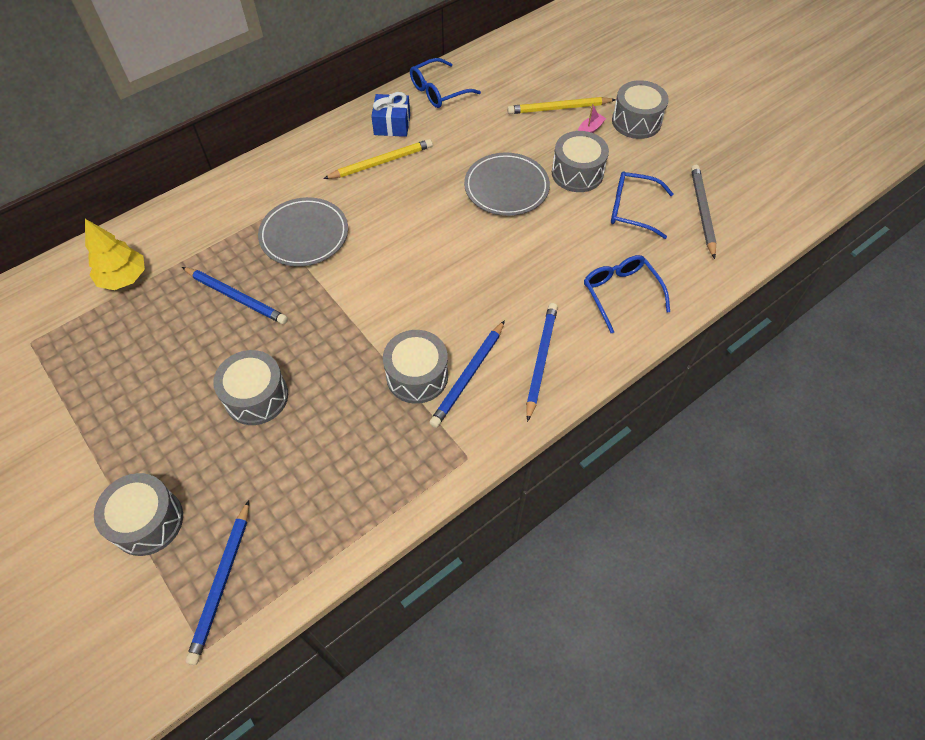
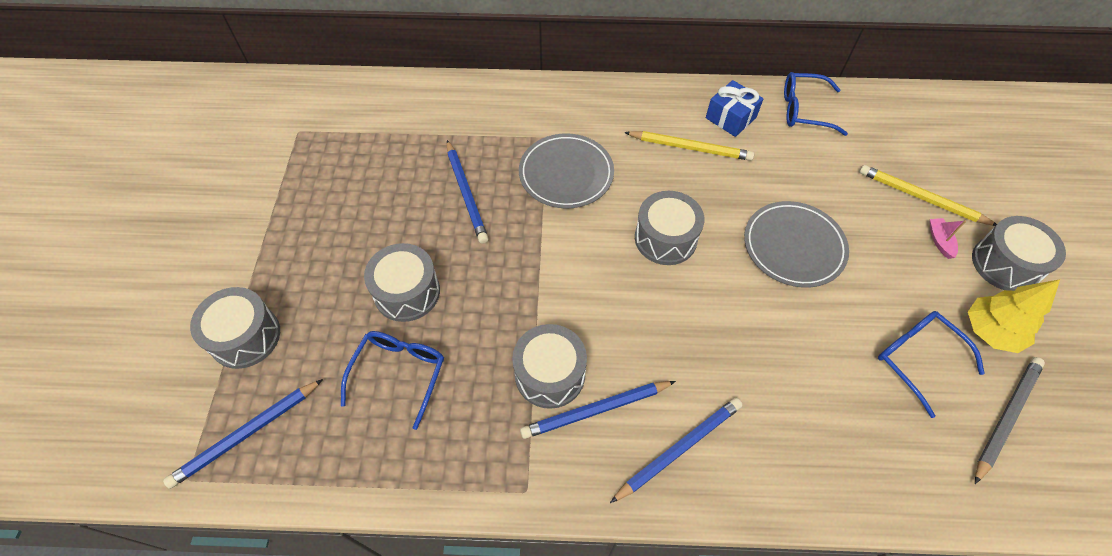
camera: 40 degrees right, 0 degrees up
(124, 278) = (401, 122): yellow tree -> yellow tree (990, 331)
(577, 173) = (885, 279): grey drum -> grey drum (665, 238)
(590, 129) = (939, 241): pink boat -> pink boat turned 90 degrees counterclockwise
(620, 293) = (826, 442): blue glasses -> blue glasses (399, 374)

